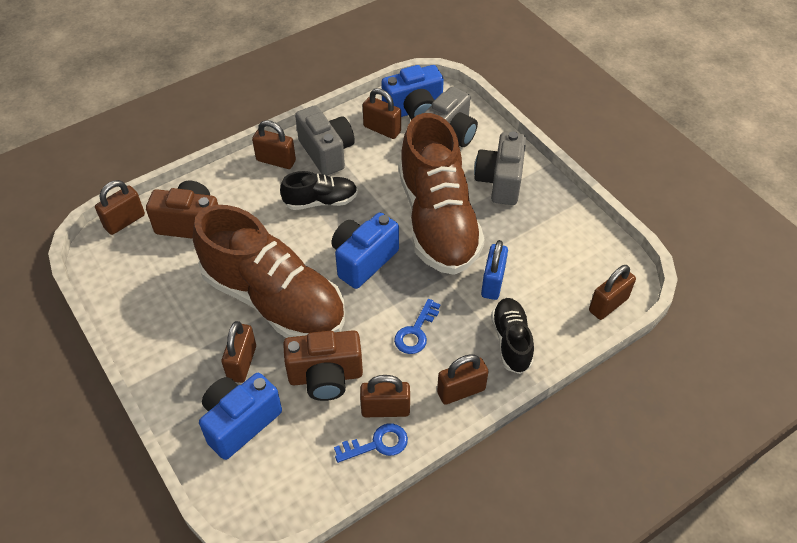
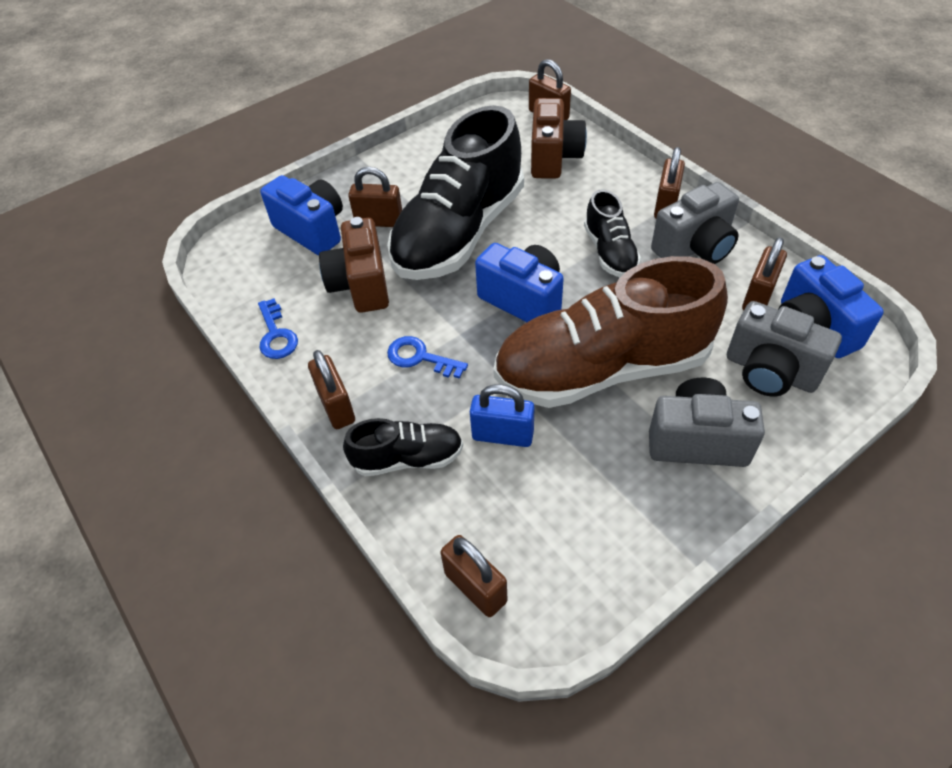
camera: 90 degrees right, 0 degrees up
(274, 299) = (459, 233): brown shoe -> black shoe
(385, 409) = (317, 338): brown padlock -> none

